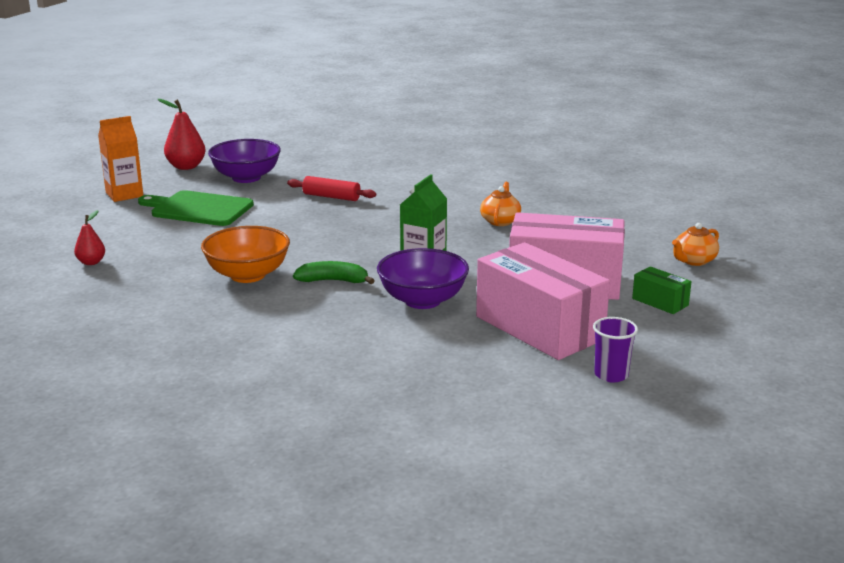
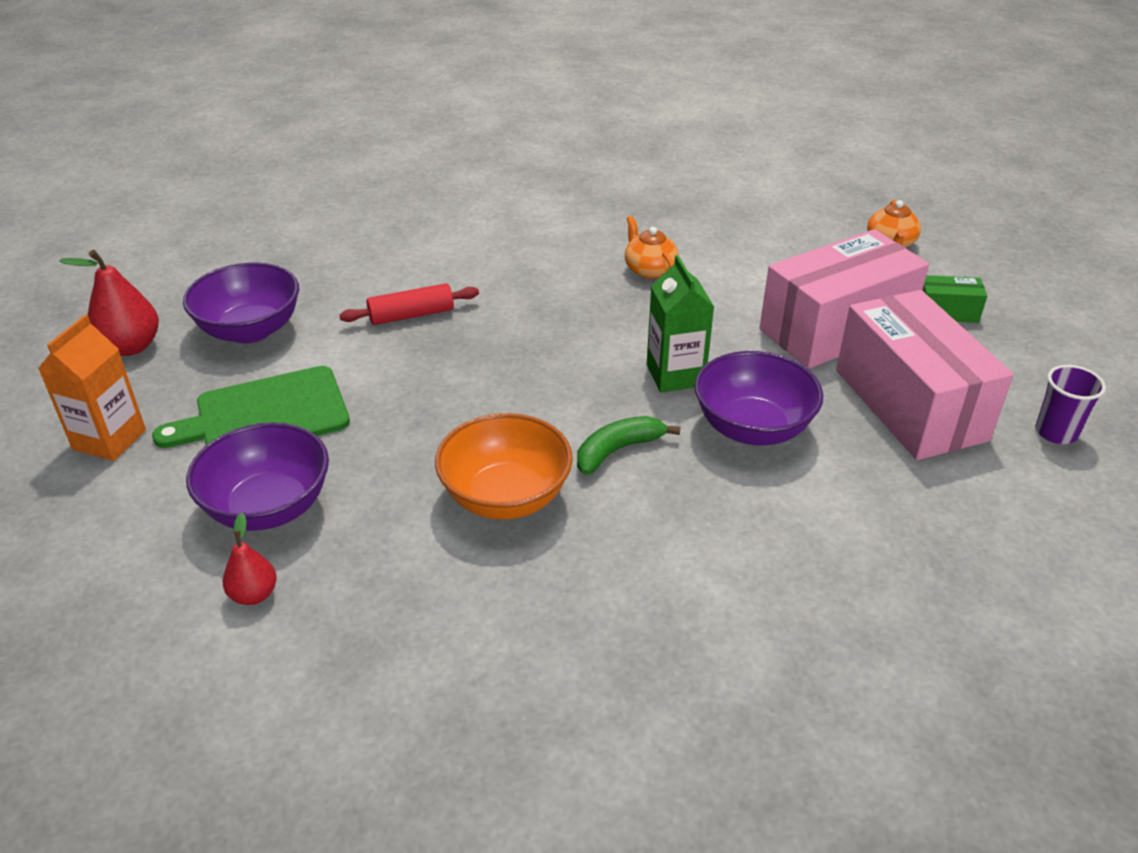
camera: 40 degrees left, 15 degrees up
(144, 239) = (268, 507): none -> purple bowl
(539, 328) = (910, 404): pink box -> pink box turned 60 degrees clockwise

